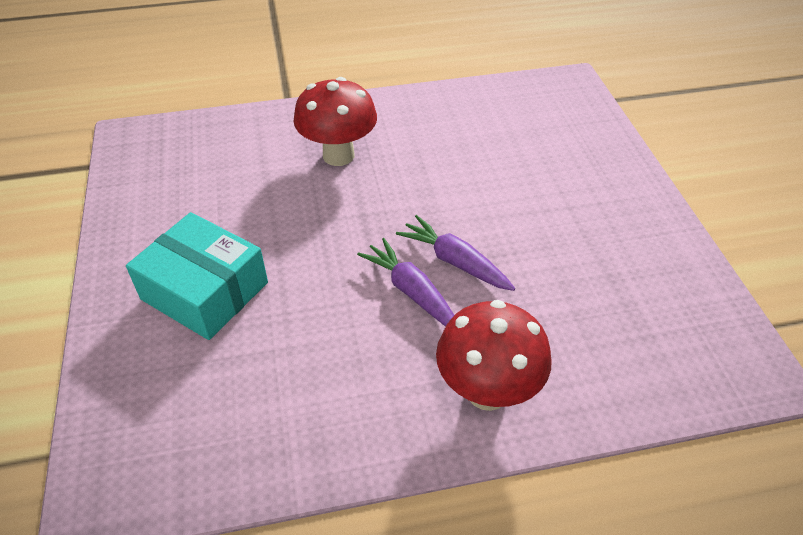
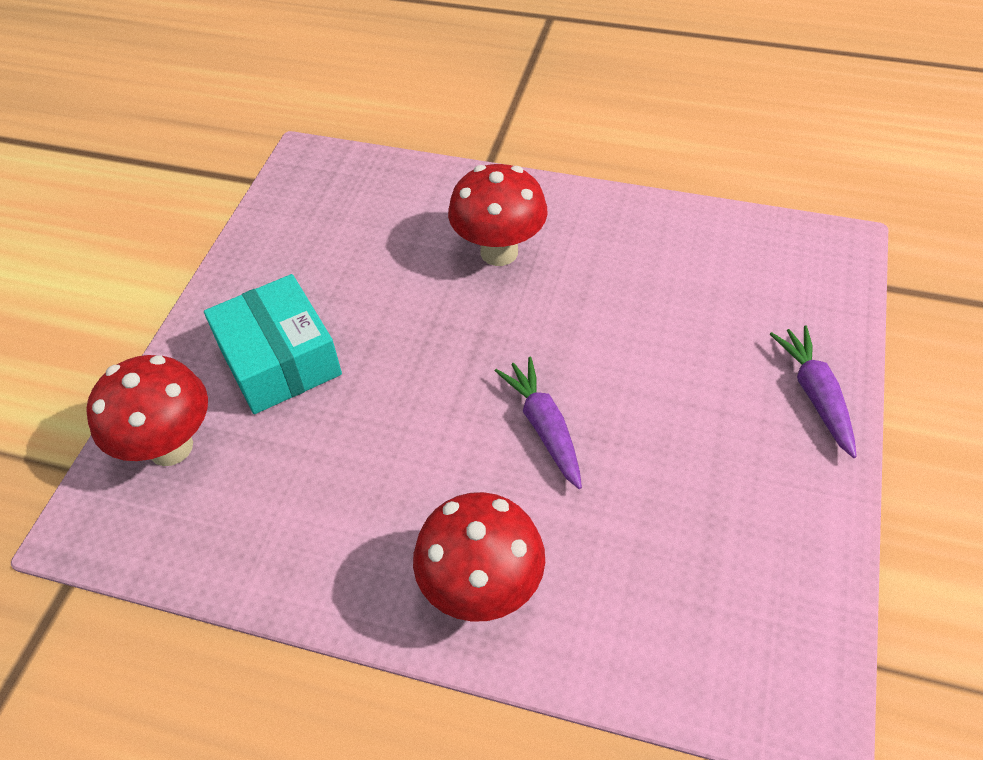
camera: 30 degrees right, 5 degrees up
(145, 395) = (171, 447): none -> red mushroom
(411, 292) = (476, 443): purple carrot -> purple carrot (815, 395)

